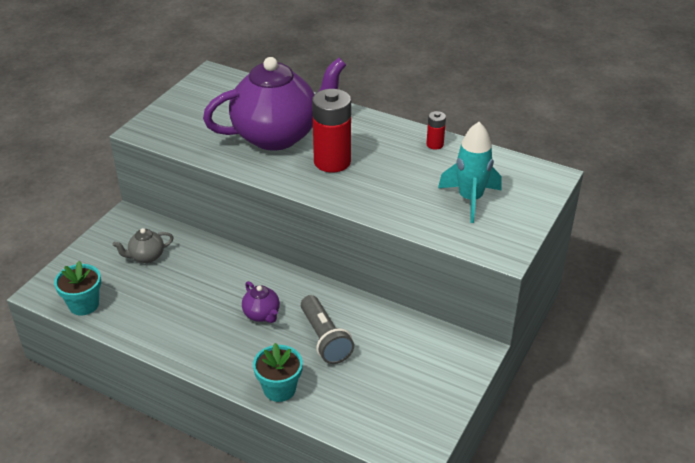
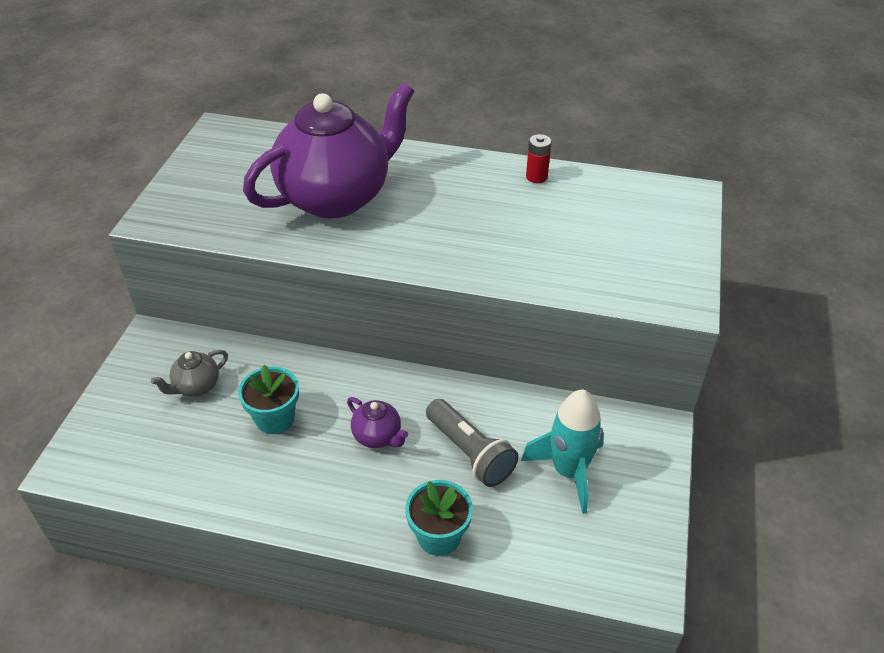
camera: 15 degrees left, 5 degrees up
(84, 304) = (132, 473): turquoise flower pot -> turquoise flower pot (275, 418)
(332, 162) = (420, 220): red battery -> none
(470, 199) = (611, 240): turquoise rocket -> turquoise rocket (568, 471)

